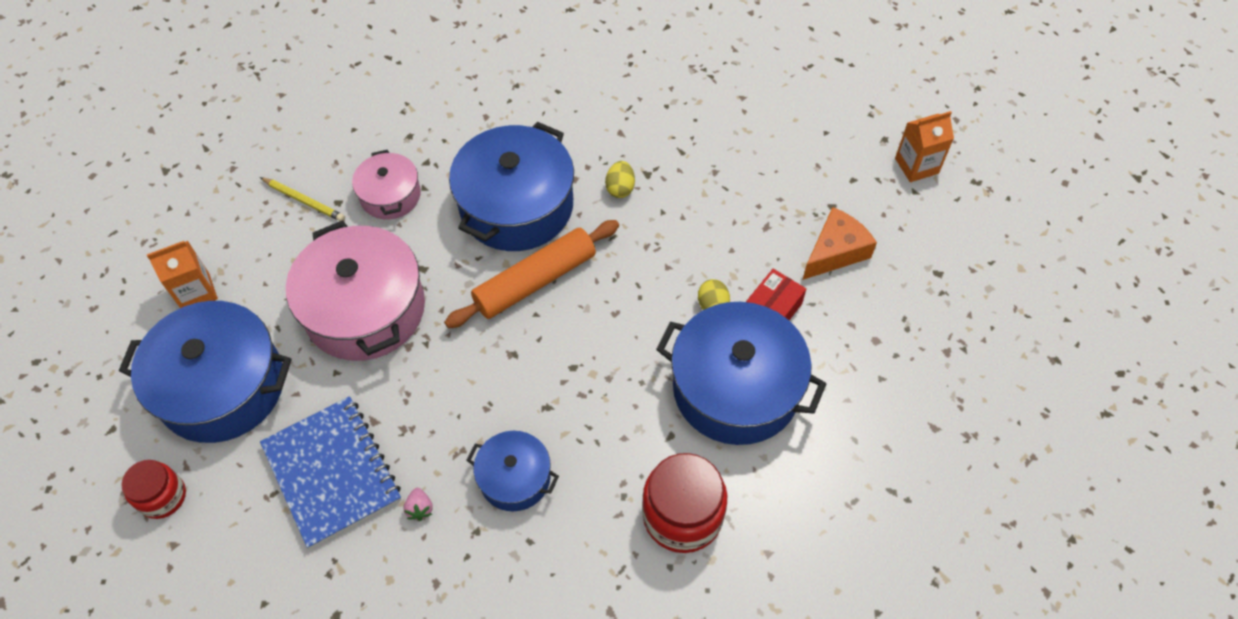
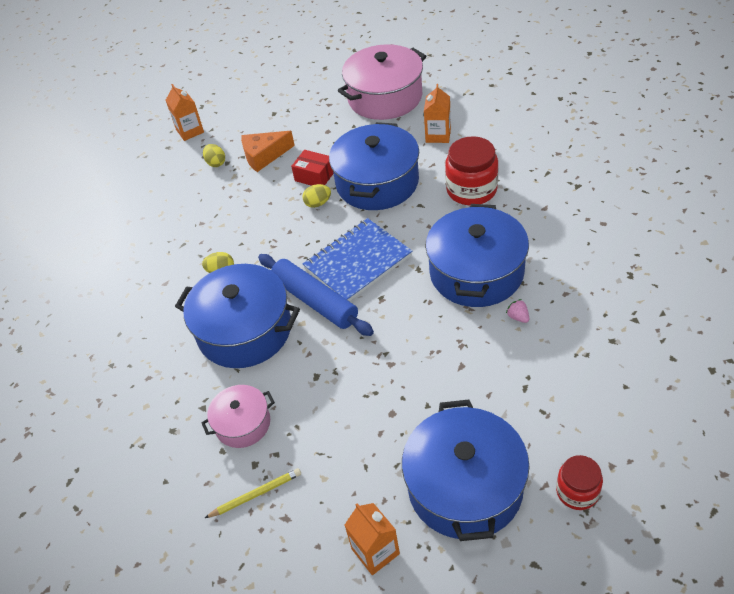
camera: 95 degrees left, 10 degrees down
(304, 201) = (256, 494): yellow pencil -> yellow pencil turned 45 degrees clockwise
(332, 472) = (511, 378): blue notebook -> blue notebook (357, 262)
(365, 309) = (364, 404): pink pot -> pink pot (385, 97)
(420, 508) = (518, 317): pink strawberry -> pink strawberry turned 105 degrees counterclockwise
(515, 478) = (476, 272): blue pot -> blue pot, size x1.86
(535, 281) = (315, 301): orange rolling pin -> blue rolling pin
(828, 498) = (438, 135): none -> orange carton
(834, 193) = (216, 163): none -> yellow egg
(835, 252) = (264, 156): orange cheese -> orange cheese turned 60 degrees counterclockwise

